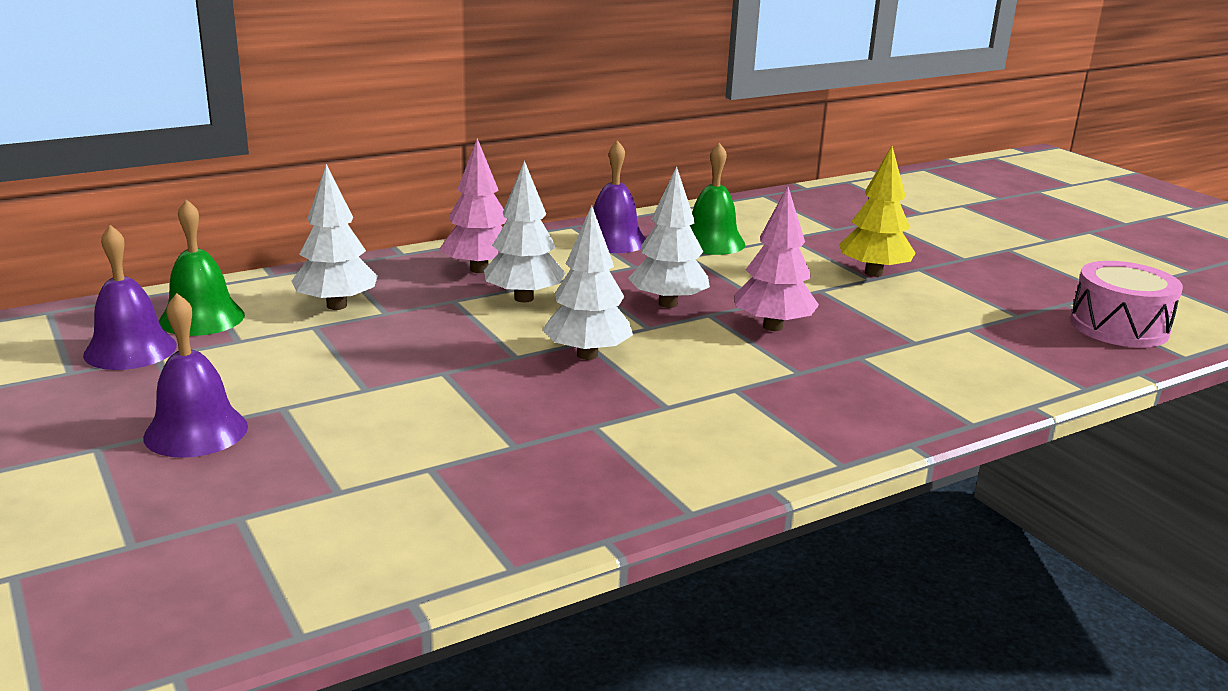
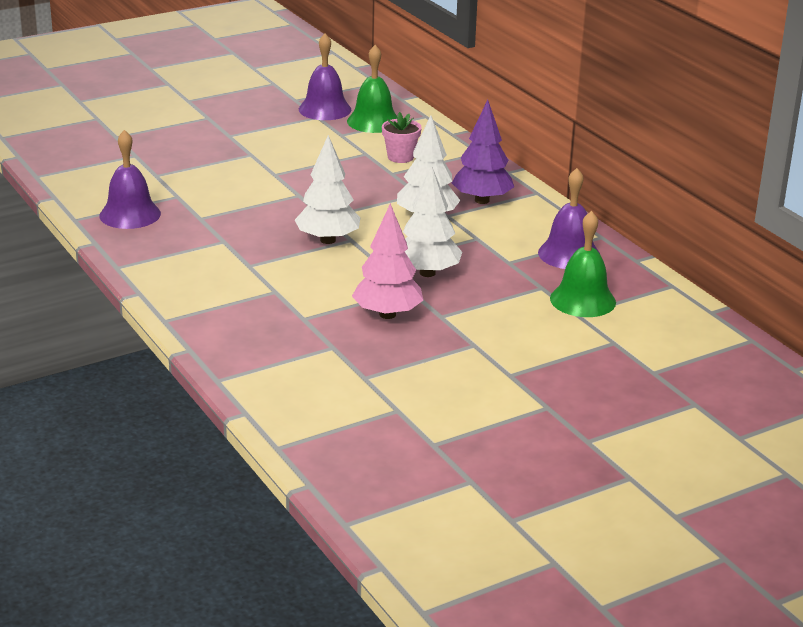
camera: 90 degrees right, 5 degrees up
(196, 431) = (223, 136): purple bell -> purple bell (130, 214)
(337, 306) = (400, 157): white tree -> pink flower pot
(479, 269) = (482, 200): pink tree -> purple tree
(873, 273) = (525, 378): yellow tree -> none
(1119, 327) = (413, 500): pink drum -> none

